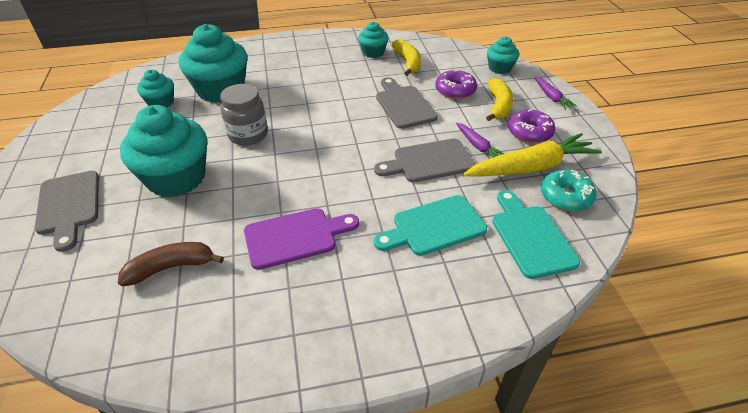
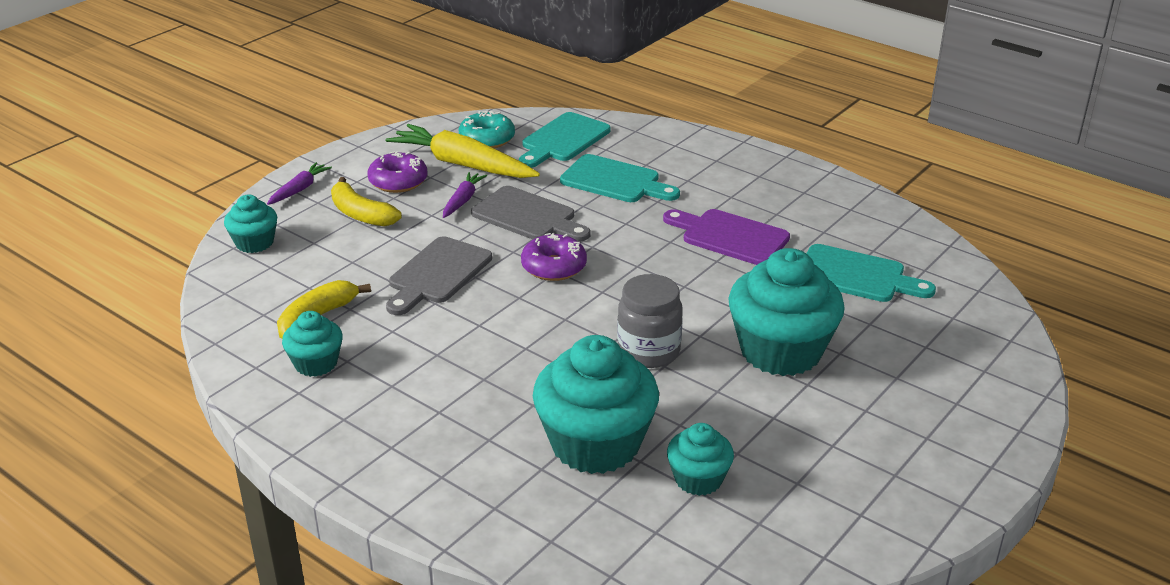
camera: 130 degrees left, 10 degrees down
(69, 206) = (921, 391): grey cutting board -> none
(171, 267) = (856, 276): brown banana -> turquoise cutting board
(455, 91) = (357, 253): purple donut -> purple donut (554, 267)
(498, 106) = (361, 214): yellow banana -> yellow banana turned 105 degrees counterclockwise

